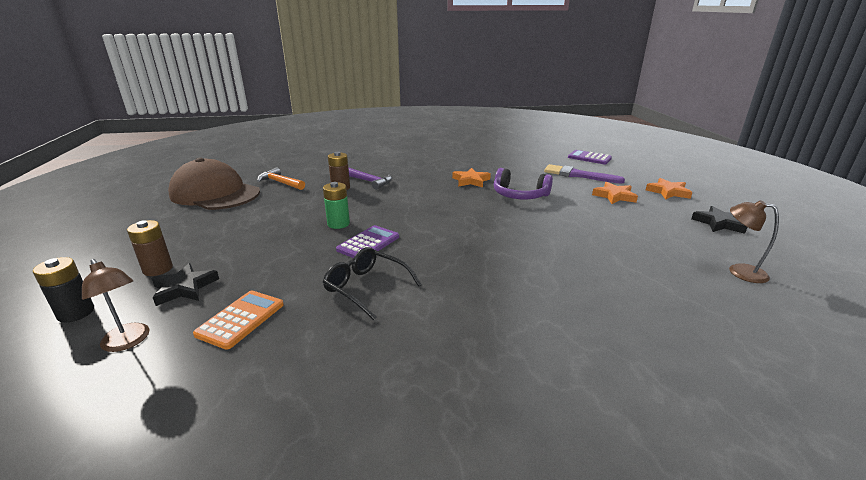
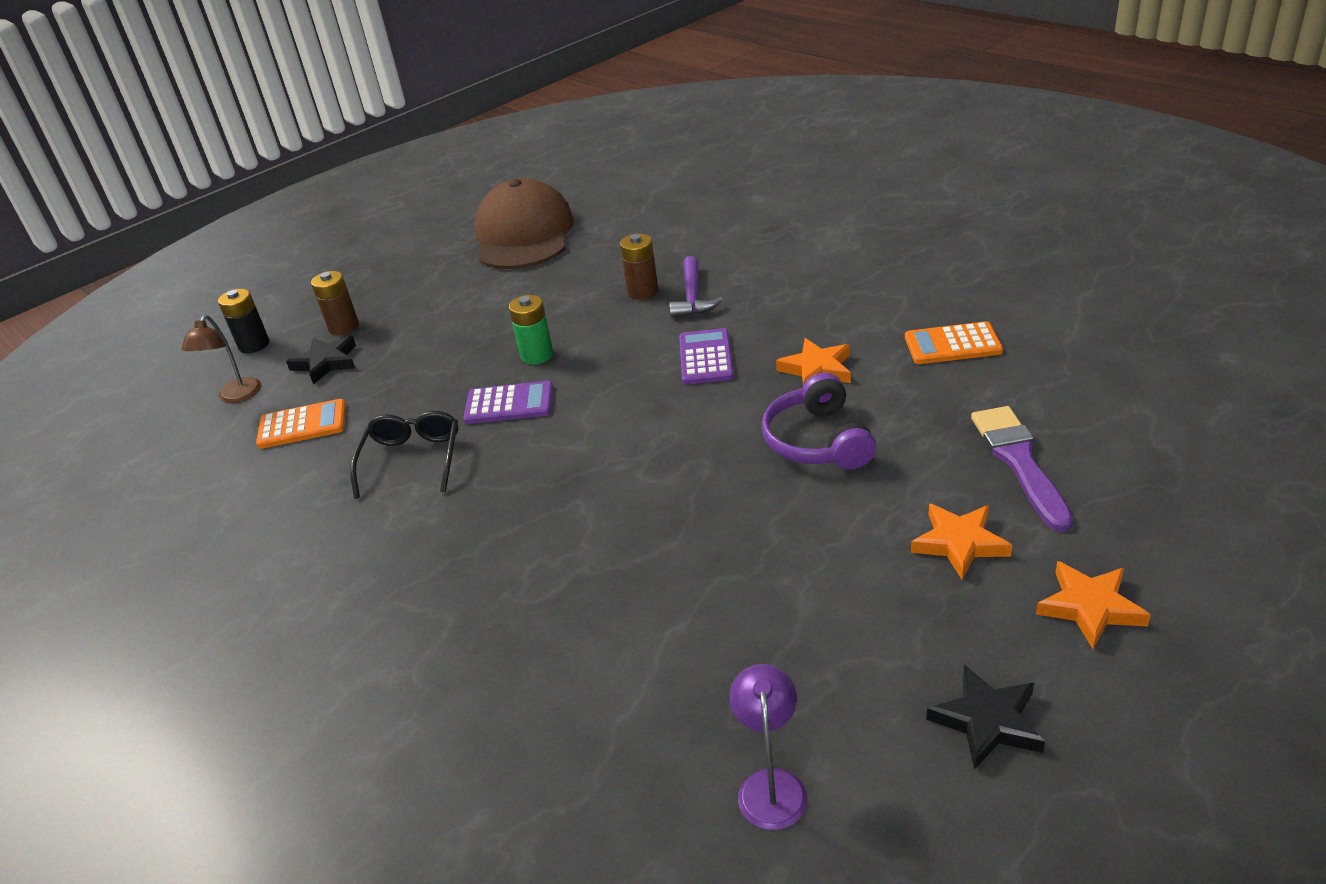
camera: 60 degrees right, 10 degrees up
(280, 182) = (604, 246): orange hammer -> none
(494, 161) = (952, 344): none -> orange calculator
(589, 158) = (1161, 435): purple calculator -> purple calculator (706, 357)
(739, 271) = (771, 785): brown lamp -> purple lamp

